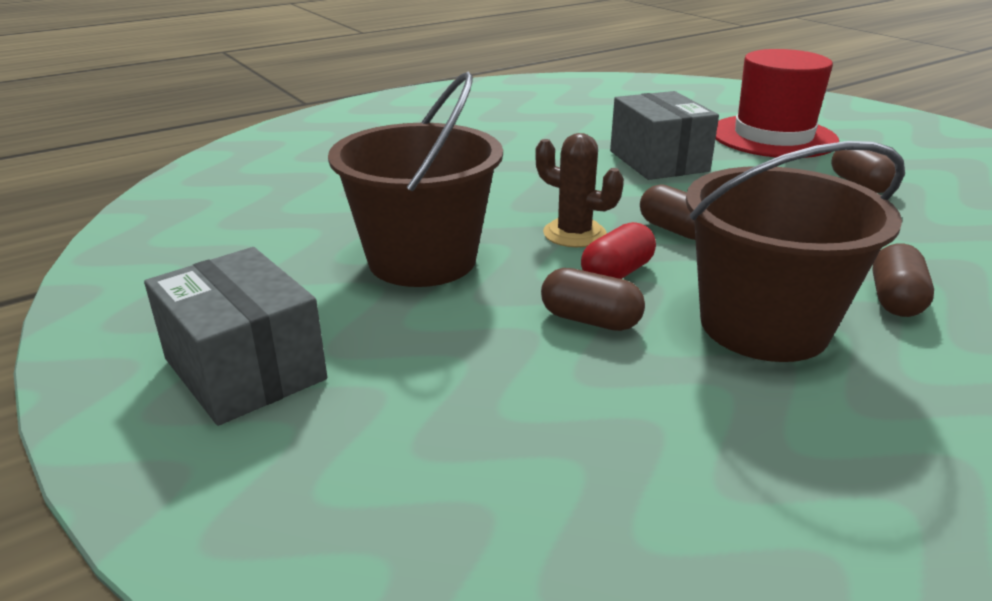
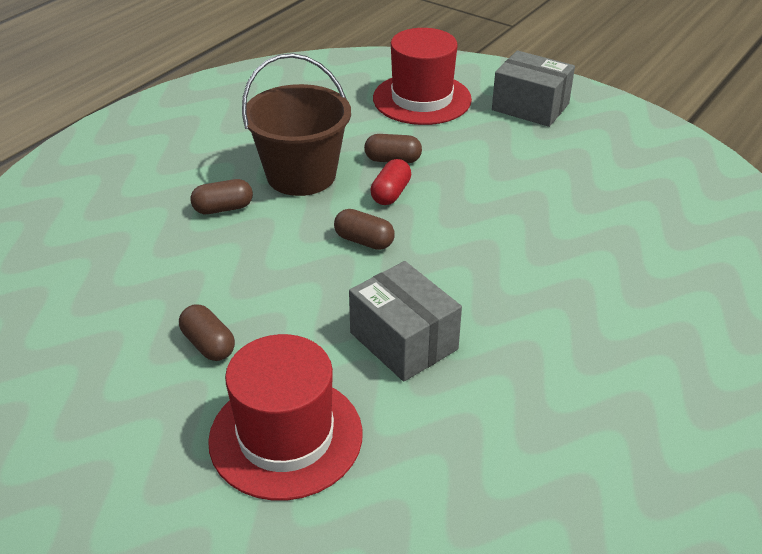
camera: 160 degrees right, 10 degrees up
(422, 260) = (512, 178): brown bucket -> none
(449, 445) = (422, 99): none -> red hat
(574, 234) = (433, 221): brown cactus -> none
(895, 300) = (223, 208): brown capsule -> brown capsule turned 75 degrees clockwise

